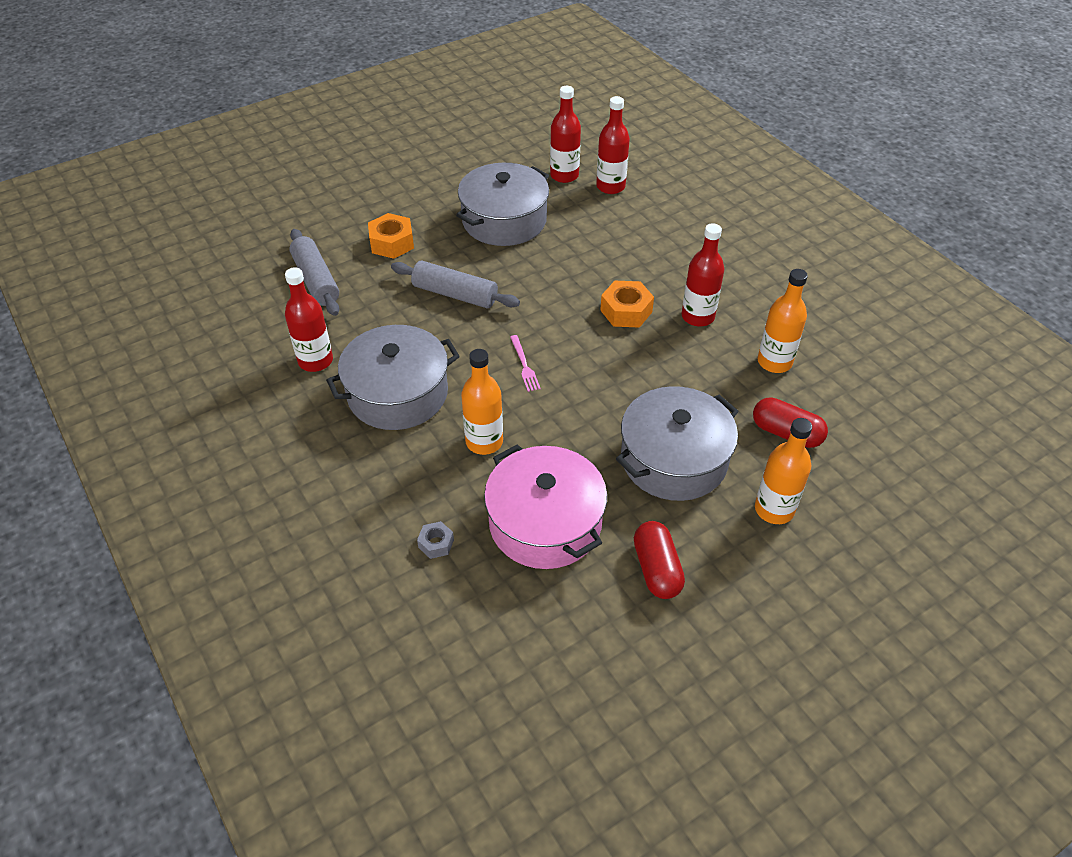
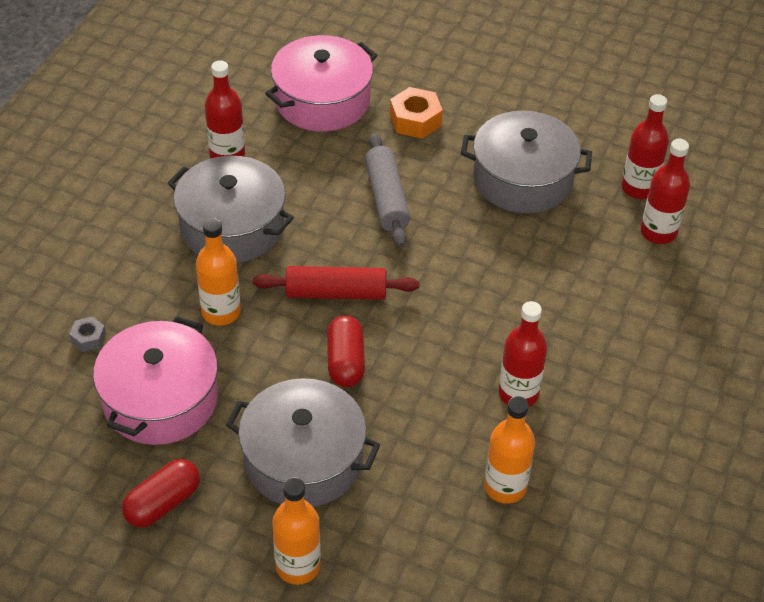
camera: 55 degrees right, 0 degrees up
(316, 280) = (322, 100): grey rolling pin -> pink pot
(524, 365) = (336, 293): pink fork -> red rolling pin
(626, 311) = (475, 333): orange nut -> none
(786, 433) = (409, 537): red capsule -> red capsule (345, 362)

